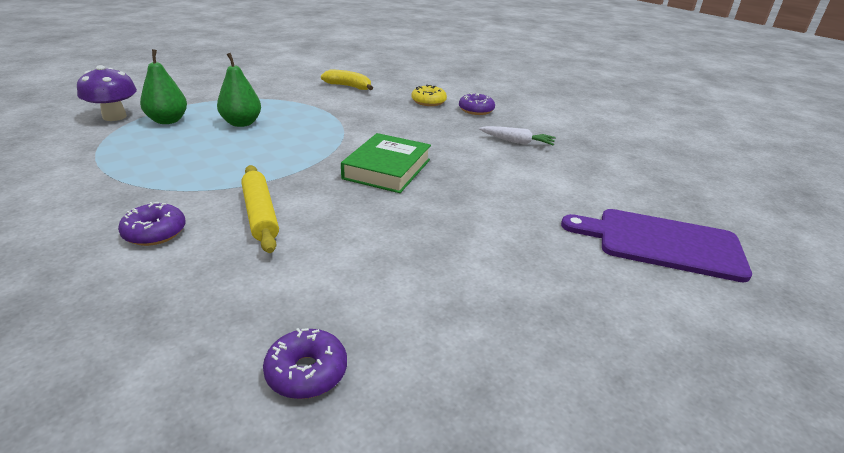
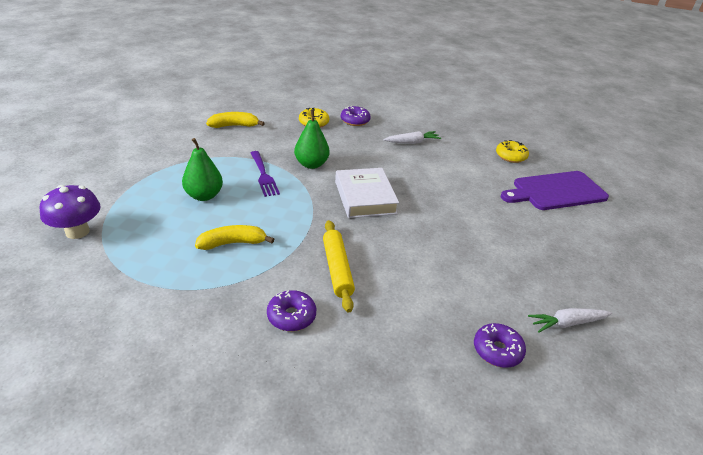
camera: 35 degrees left, 5 degrees up
(168, 121) = (136, 217): green pear -> green pear (311, 164)
(206, 161) = (233, 243): none -> yellow banana
(260, 214) = (337, 269): yellow rolling pin -> yellow rolling pin turned 45 degrees clockwise
(315, 125) = (263, 175): none -> purple fork
(387, 169) = (365, 197): green book -> white book
(455, 395) = (567, 323): none -> white carrot
(638, 189) = (510, 156): none -> yellow donut

